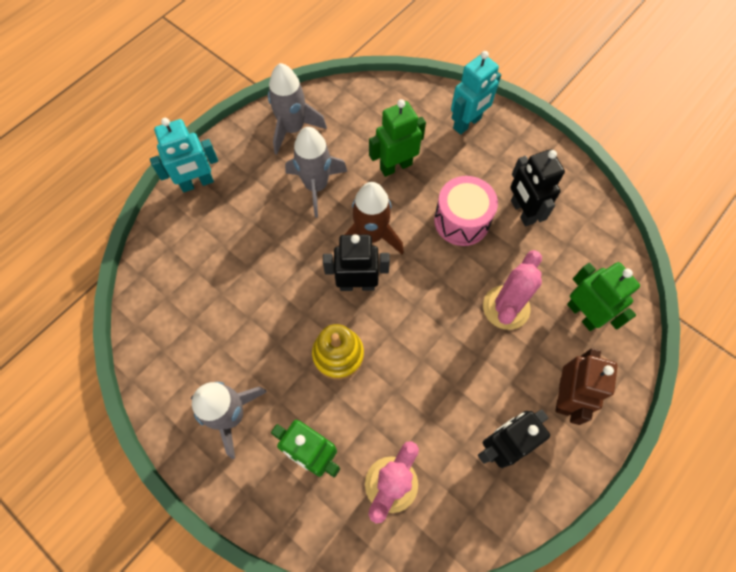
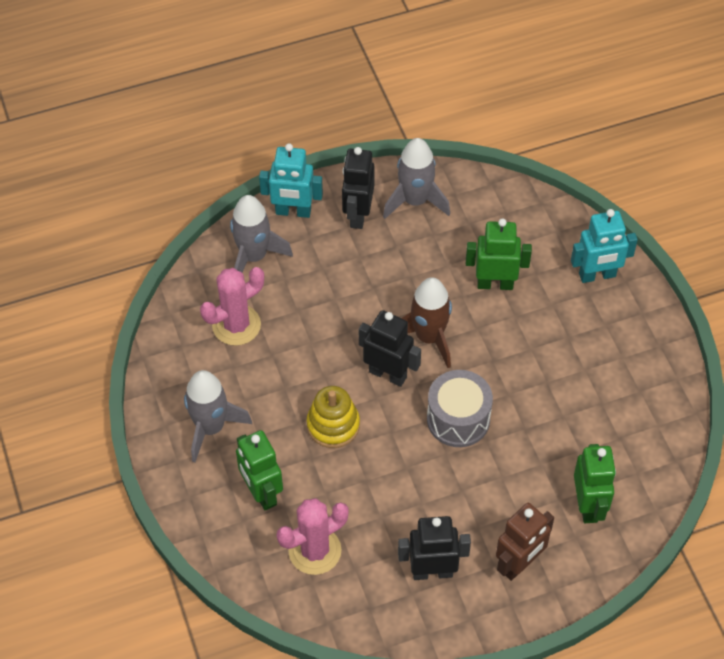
camera: 30 degrees right, 10 degrees down
(316, 186) = (404, 266): grey rocket -> grey rocket (254, 256)
(437, 294) = (458, 419): none -> grey drum
(461, 221) = (527, 365): pink drum -> none
(506, 307) = (516, 463): pink cactus -> pink cactus (236, 325)
(522, 211) = (594, 386): black robot -> black robot (358, 214)

